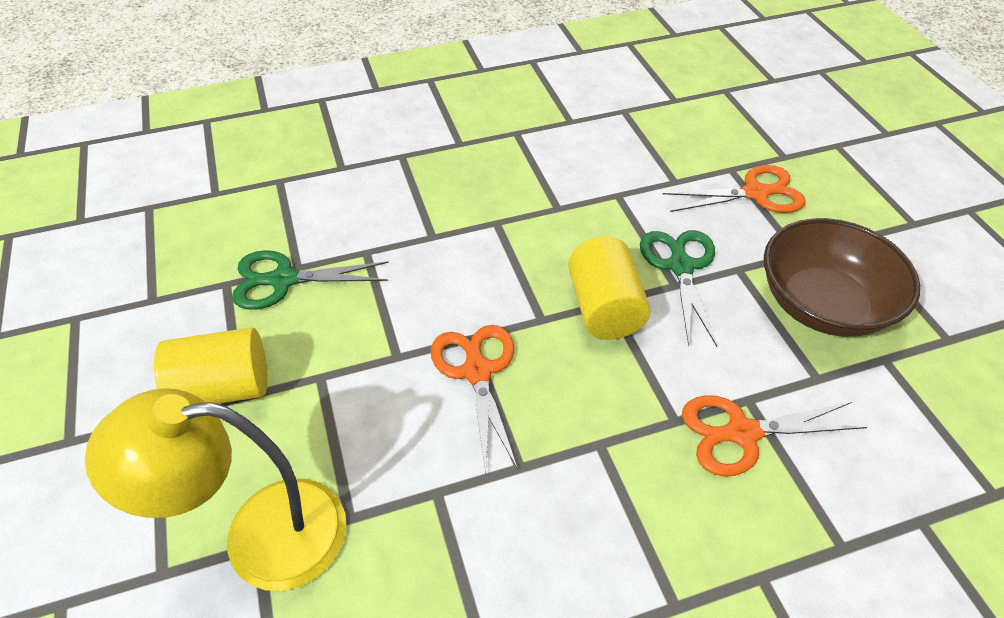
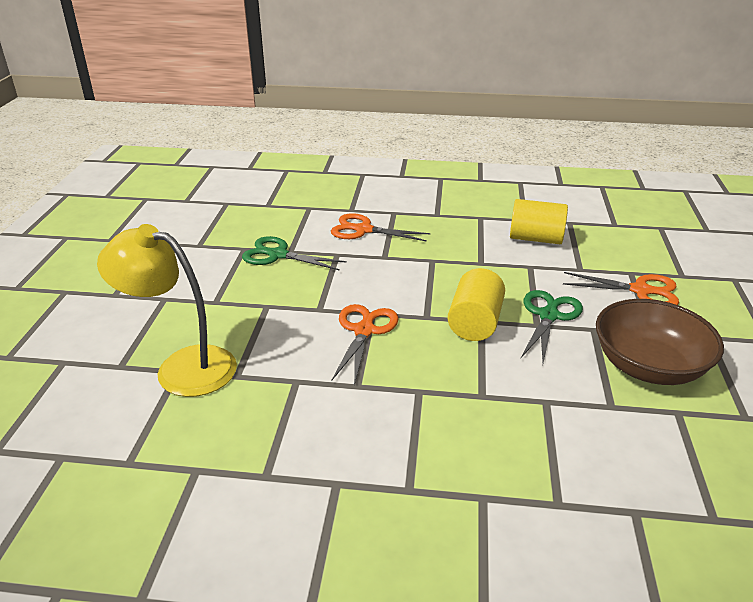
camera: 25 degrees right, 15 degrees down
(223, 388) = (209, 295): yellow cylinder -> yellow cylinder (535, 238)
(742, 433) = (527, 417): orange scissors -> orange scissors (363, 230)

